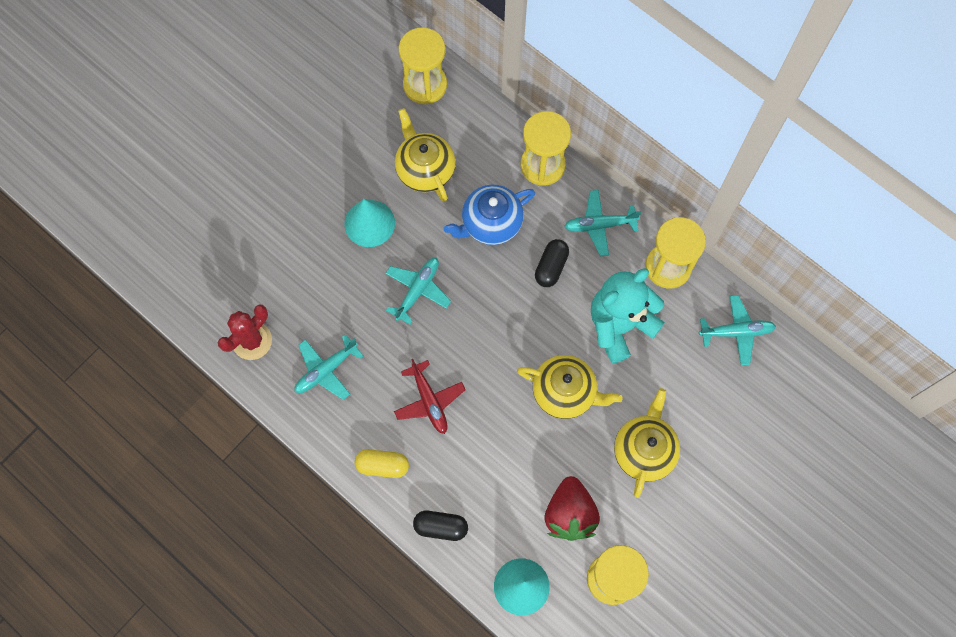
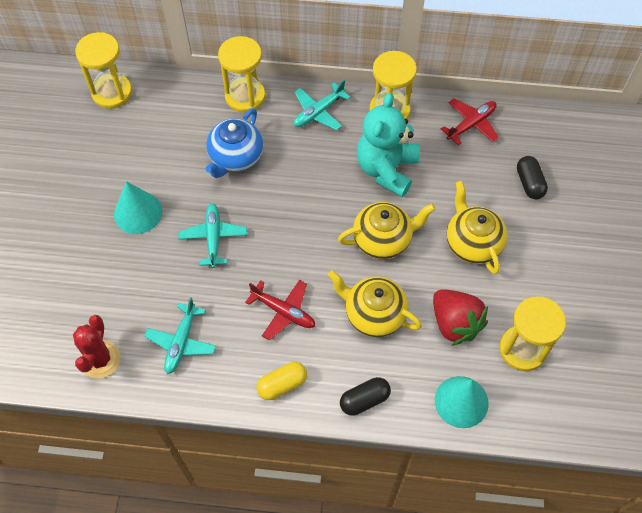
camera: 35 degrees left, 10 degrees down
(425, 170) = (155, 150): yellow teapot -> yellow teapot (373, 314)
(551, 267) = (304, 160): black capsule -> black capsule (529, 183)
(736, 332) = (471, 124): turquoise plane -> red plane

